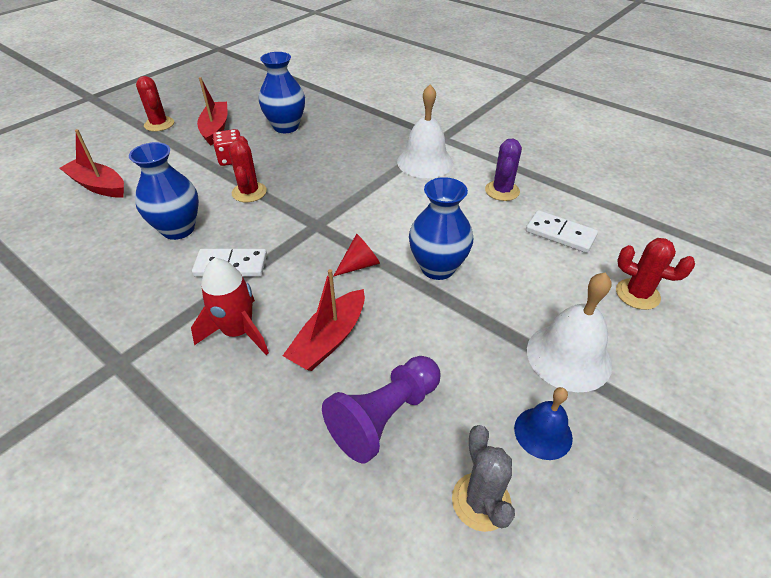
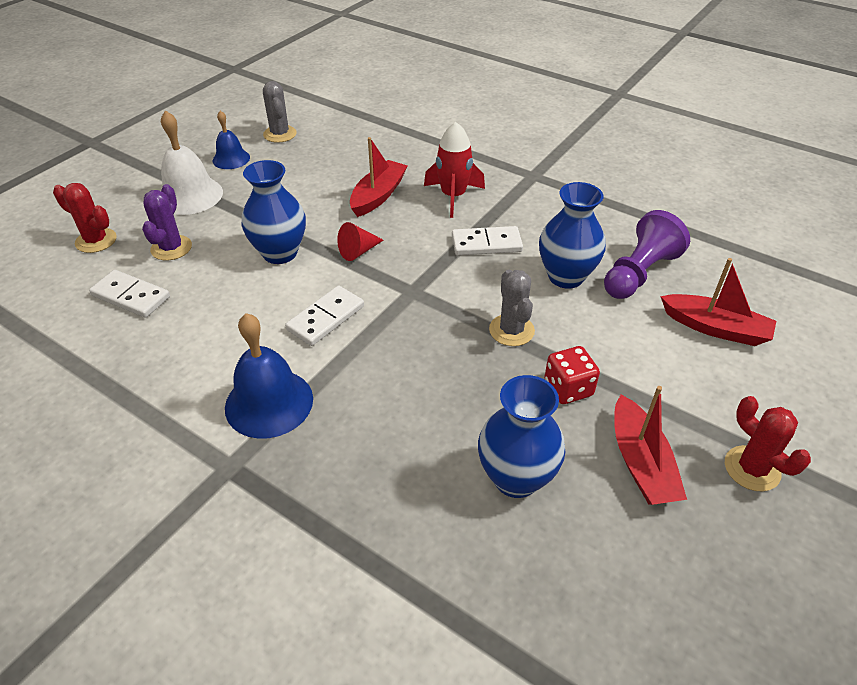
camera: 175 degrees right, 0 degrees up
(249, 192) = (511, 330): red cactus -> grey cactus
(384, 416) = (334, 160): purple pawn -> purple pawn (639, 273)
(390, 208) = (326, 318): none -> white domino
(425, 162) = (269, 402): white bell -> blue bell
(502, 191) = (171, 354): purple cactus -> purple cactus (171, 248)

